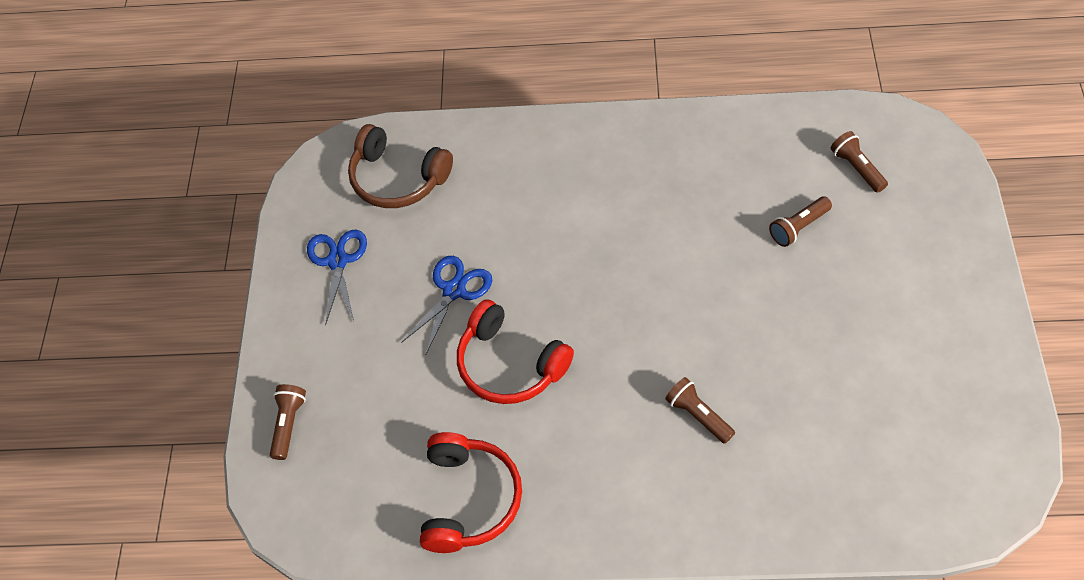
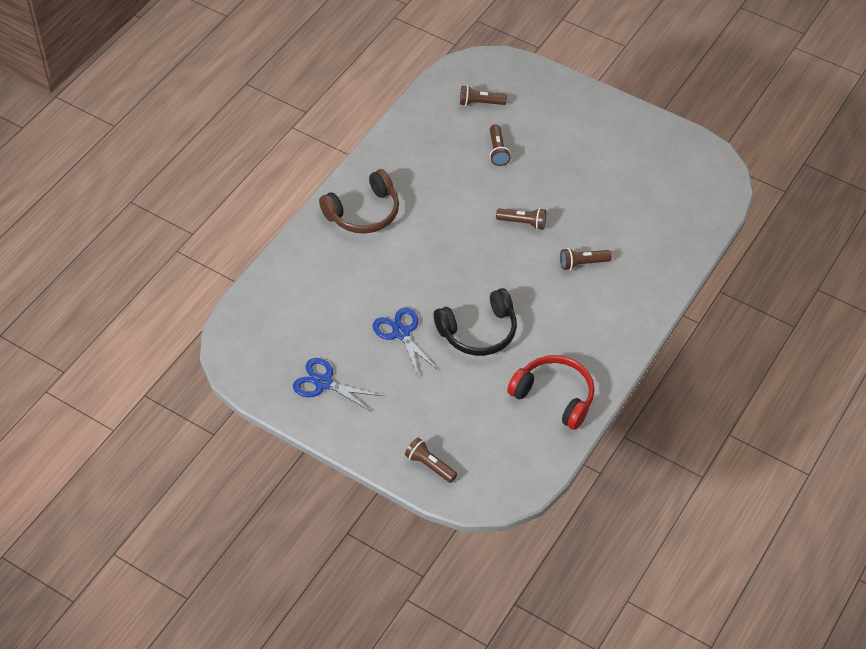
camera: 65 degrees left, 5 degrees down
(397, 179) = (284, 320): brown headphones -> brown headphones (364, 213)
(509, 365) = (479, 332): red headphones -> black headphones
(709, 316) = (523, 223): none -> brown flashlight

